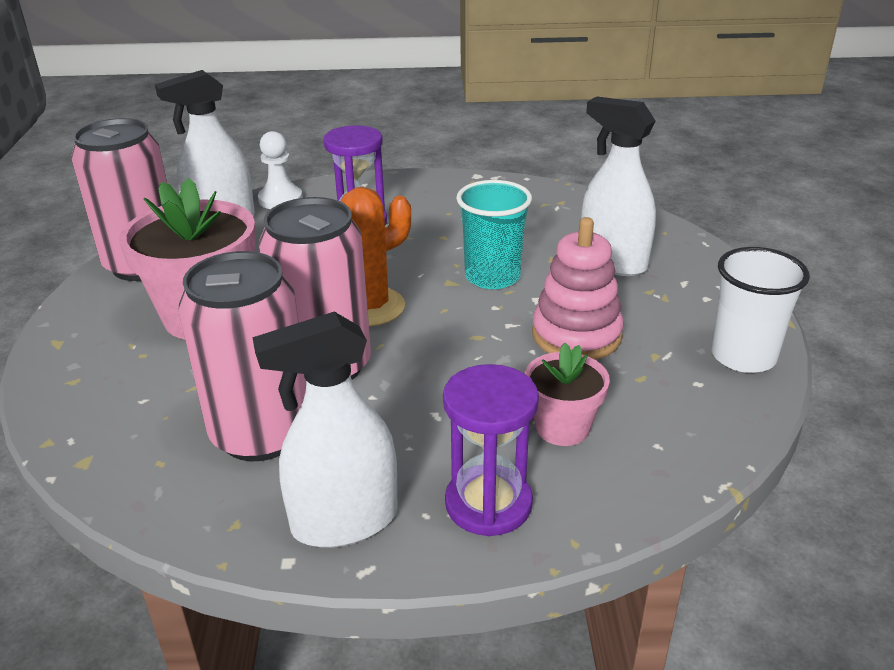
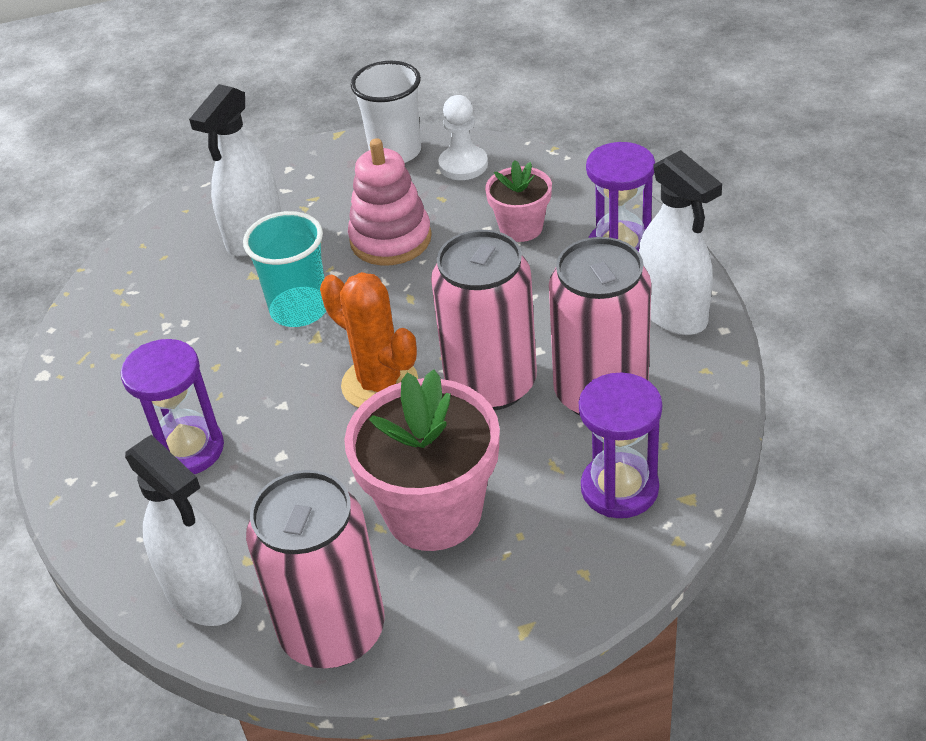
camera: 100 degrees left, 10 degrees up
(136, 419) = (619, 488): none -> purple hourglass
(280, 199) = (124, 556): white pawn -> white pawn (463, 165)

